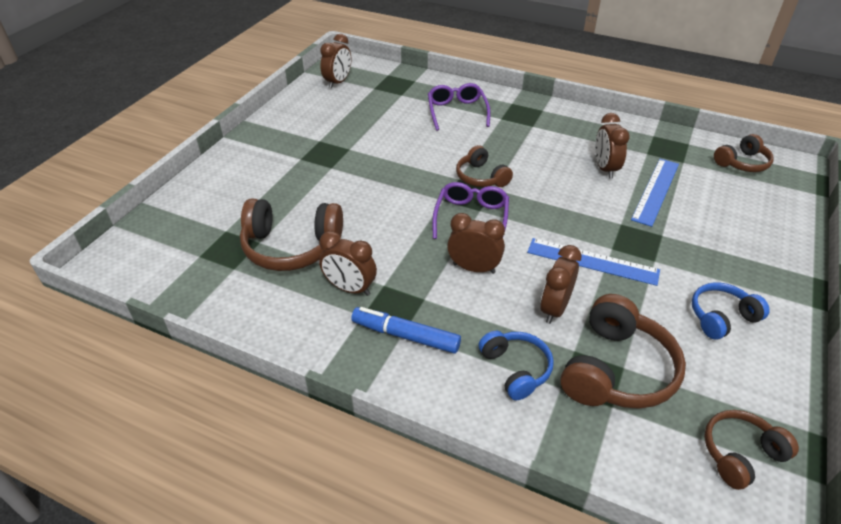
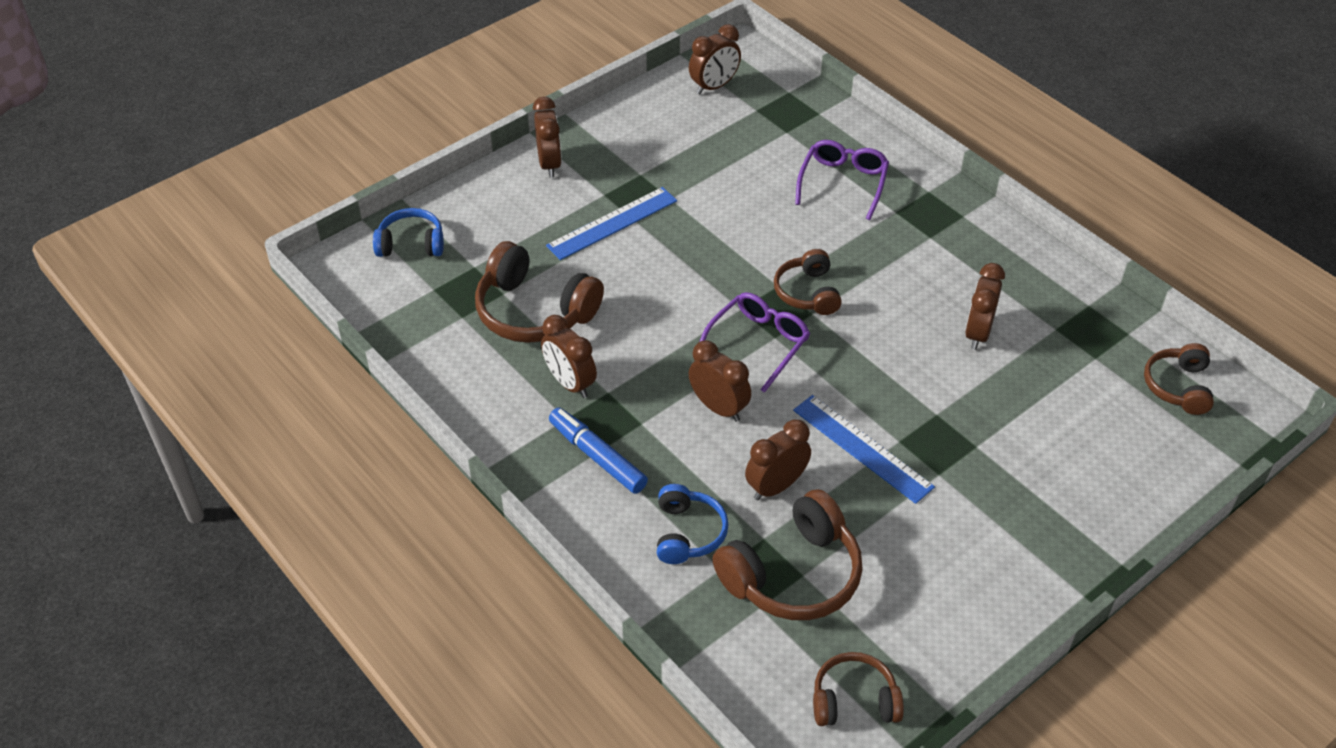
camera: 25 degrees right, 5 degrees up
(249, 151) = (549, 164): none -> brown clock
(655, 191) = (1019, 386): blue ruler -> blue ruler (612, 223)
(721, 317) = (960, 566): blue headphones -> blue headphones (411, 244)
(742, 163) = (1178, 386): brown headphones -> brown headphones turned 105 degrees clockwise

